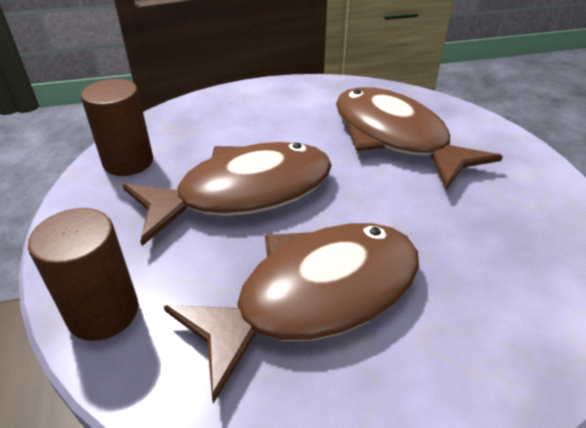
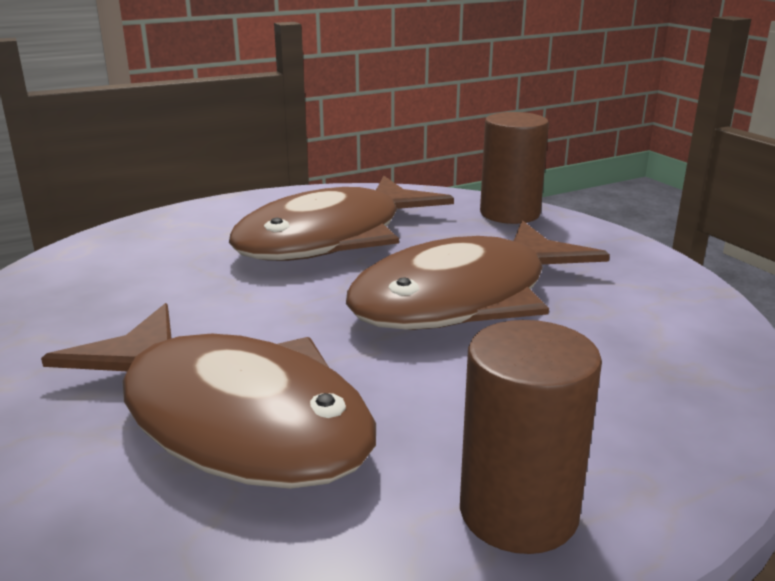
camera: 165 degrees right, 15 degrees down
(128, 162) = (671, 311): brown cylinder -> brown cylinder (518, 512)

